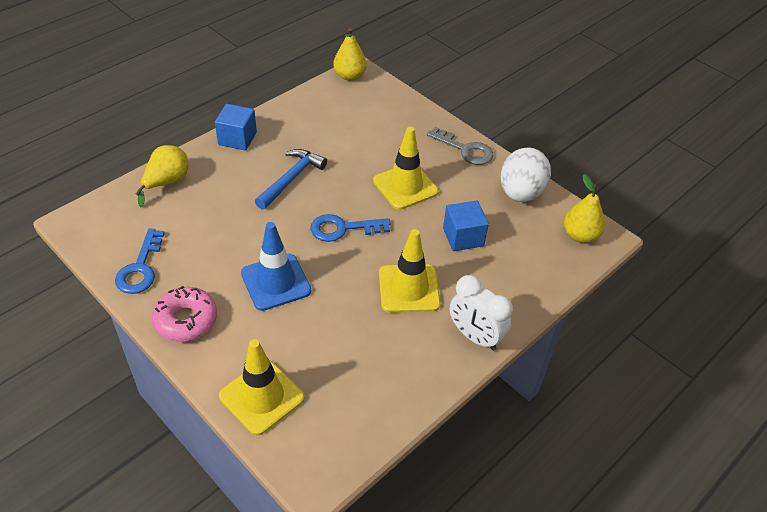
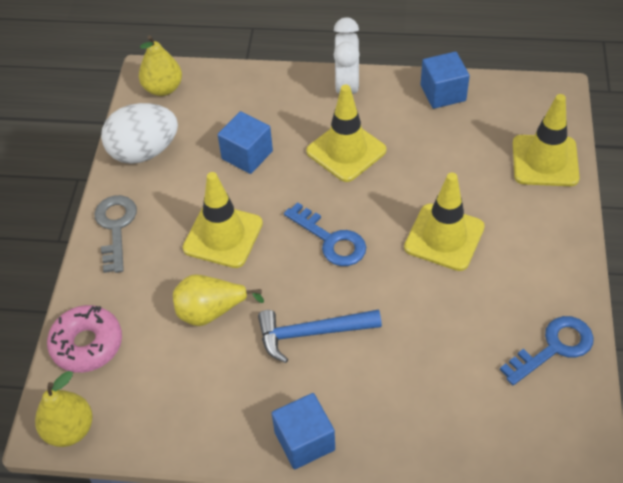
camera: 125 degrees left, 5 degrees up
(167, 182) = (441, 440): yellow pear -> yellow pear (211, 311)
(186, 320) = (553, 262): pink donut -> pink donut (87, 344)
(276, 282) = (444, 237): blue traffic cone -> yellow traffic cone
(403, 393) = (443, 93): none -> blue cube

